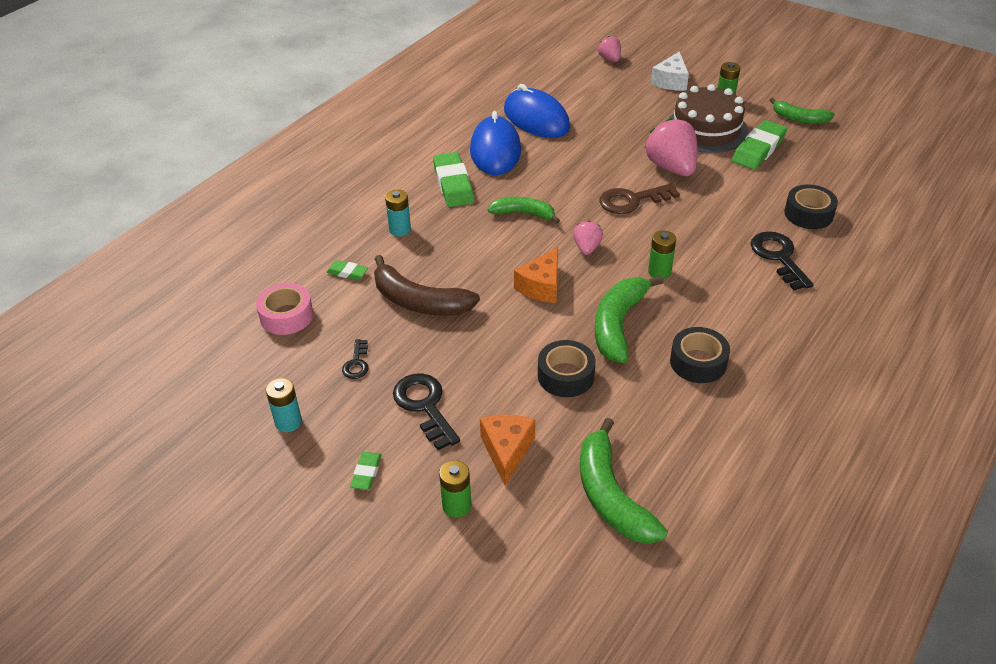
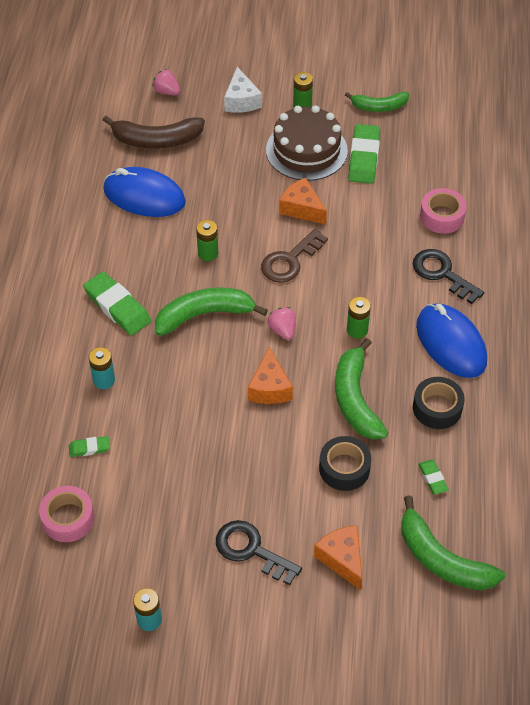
camera: 30 degrees left, 10 degrees up
(356, 363) = (166, 537): black key -> none
(366, 473) = (247, 633): green eraser -> green eraser (432, 478)
(419, 301) = (175, 450): brown banana -> brown banana (156, 140)
(456, 506) = (335, 625): green battery -> green battery (208, 253)
(495, 151) = (130, 251): blue mouse -> blue mouse (451, 343)
(523, 214) = (204, 315): green banana -> green banana, size x1.55
(671, 168) = (301, 209): pink strawberry -> orange cheese
(808, 214) = (442, 216): black tape -> pink tape

